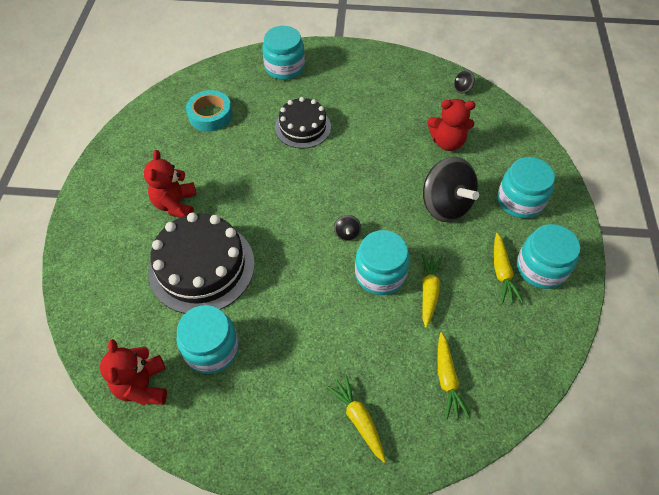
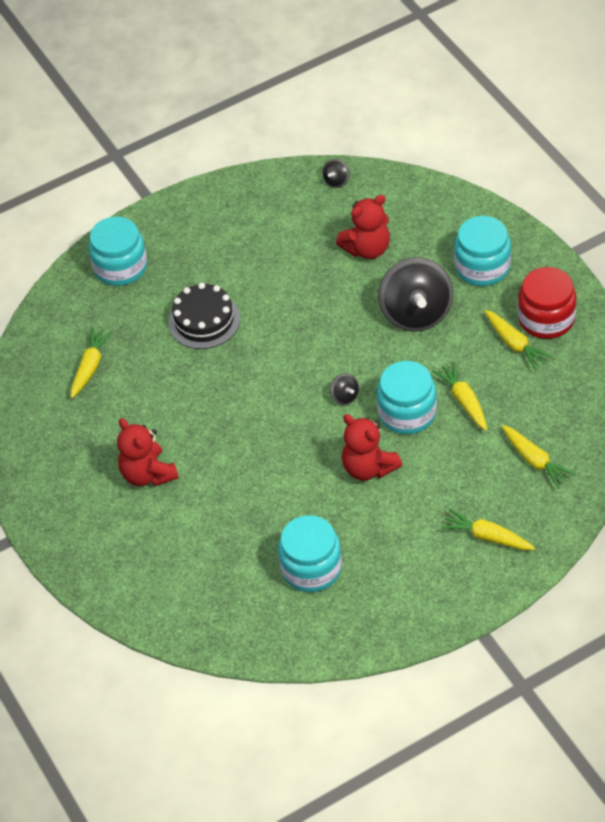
camera: 30 degrees left, 5 degrees down
(143, 386) = (279, 633): red teddy bear -> red teddy bear (368, 468)
(202, 267) = (233, 511): black cake -> none
(210, 115) = (90, 367): turquoise tape -> yellow carrot
(445, 205) = (416, 313): black spinning top -> black spinning top turned 60 degrees clockwise
(541, 268) = (546, 319): turquoise jar -> red jar

